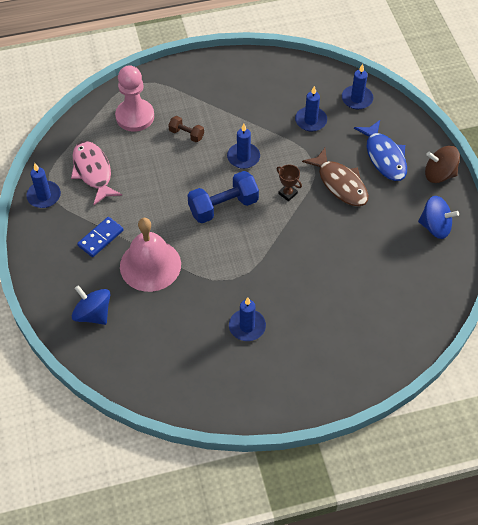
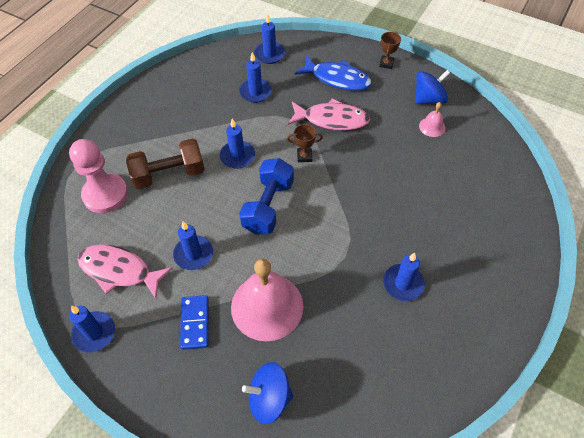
camera: 45 degrees left, 0 degrees up
(144, 198) = (193, 254): none -> blue candle
(186, 134) = (169, 174): brown dumbbell -> brown dumbbell, size x1.87
(340, 184) = (332, 119): brown fish -> pink fish
(408, 248) = (432, 127): none -> pink bell
(439, 174) = (386, 63): brown spinning top -> brown trophy

